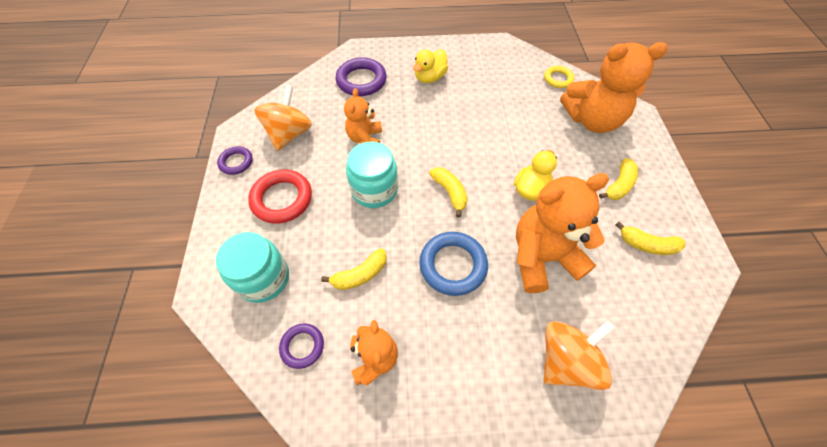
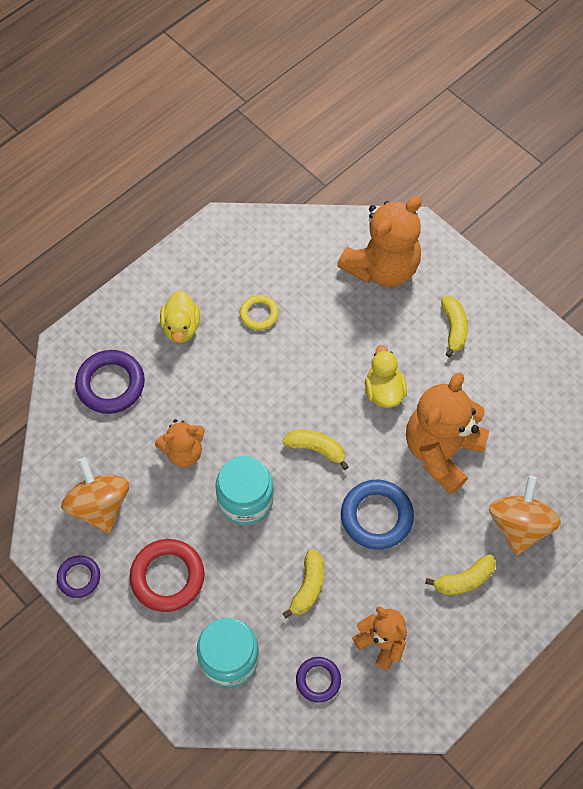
camera: 40 degrees left, 5 degrees up
(365, 138) = (184, 452): orange teddy bear -> orange teddy bear turned 75 degrees counterclockwise
(558, 79) = (313, 235): yellow ring -> yellow ring (259, 314)
(647, 245) = (513, 374): yellow banana -> yellow banana (464, 580)

